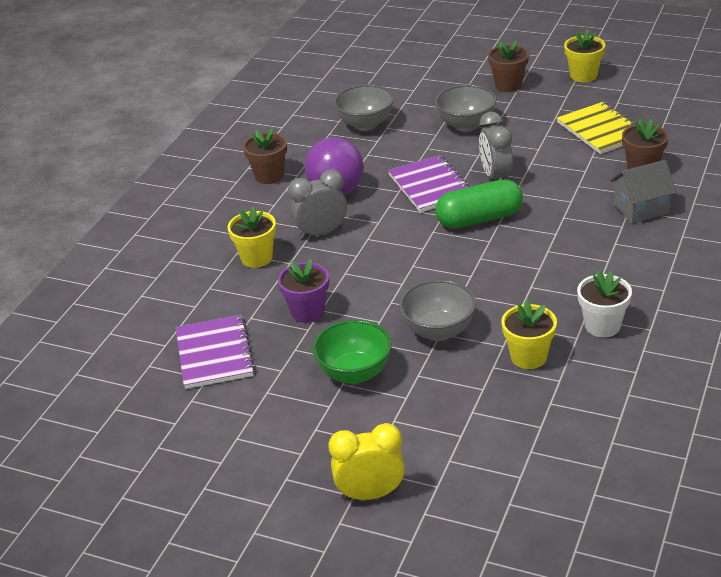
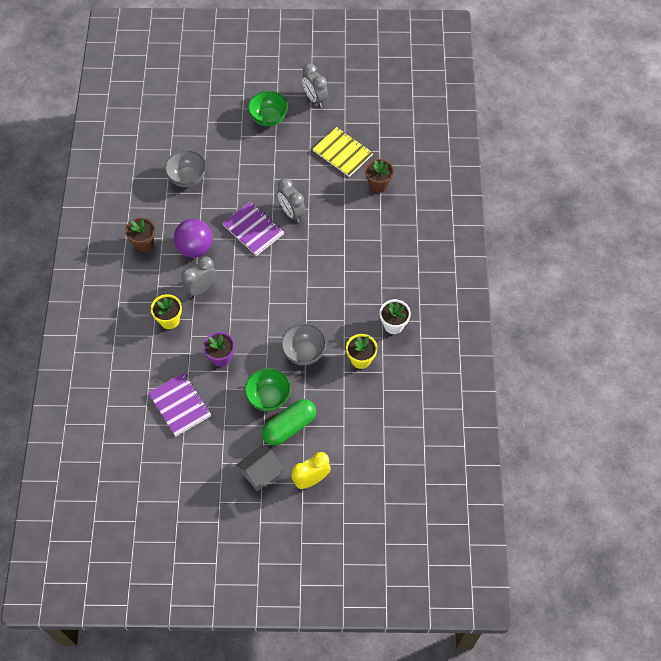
camera: 25 degrees left, 25 degrees up
(466, 125) = (255, 165): grey bowl -> none
(479, 219) = (294, 253): green capsule -> green capsule (289, 427)
(508, 85) = (268, 118): brown flower pot -> green bowl
(583, 75) = (315, 99): yellow flower pot -> grey clock
(641, 209) = (387, 222): grey house -> grey house (260, 473)

